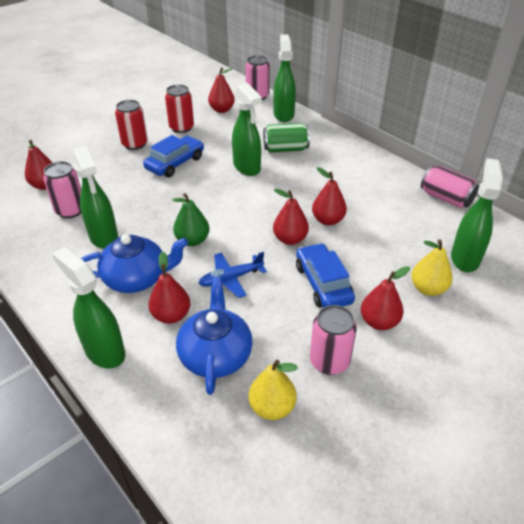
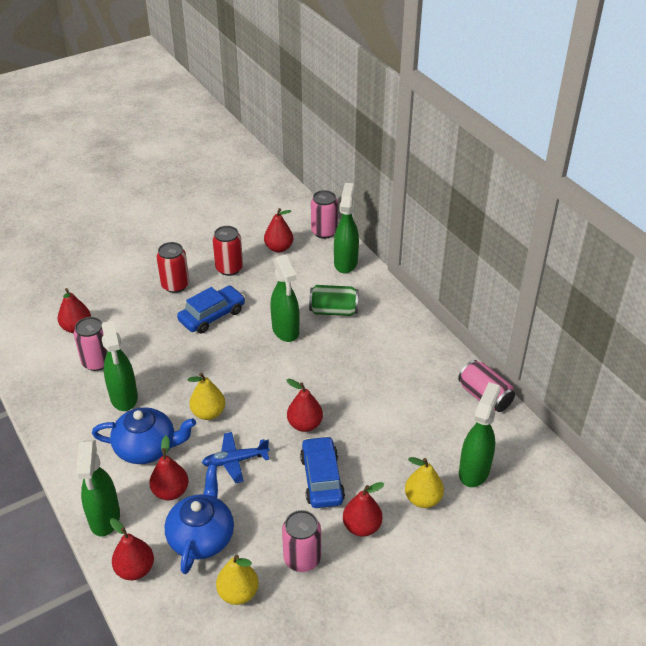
camera: 10 degrees right, 0 degrees up
(104, 351) = (104, 518): green spray bottle -> green spray bottle turned 150 degrees counterclockwise
(192, 240) = (208, 413): green pear -> yellow pear
(328, 220) = (350, 407): red pear -> red pear (135, 569)

